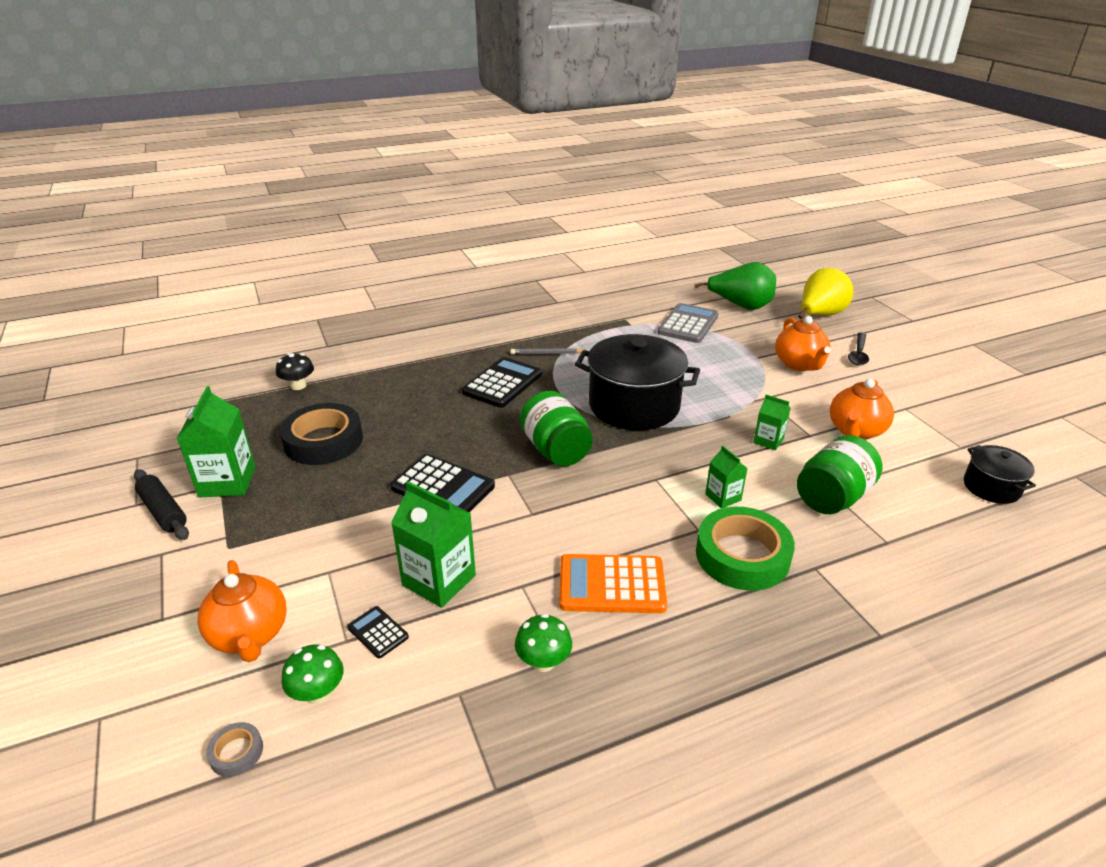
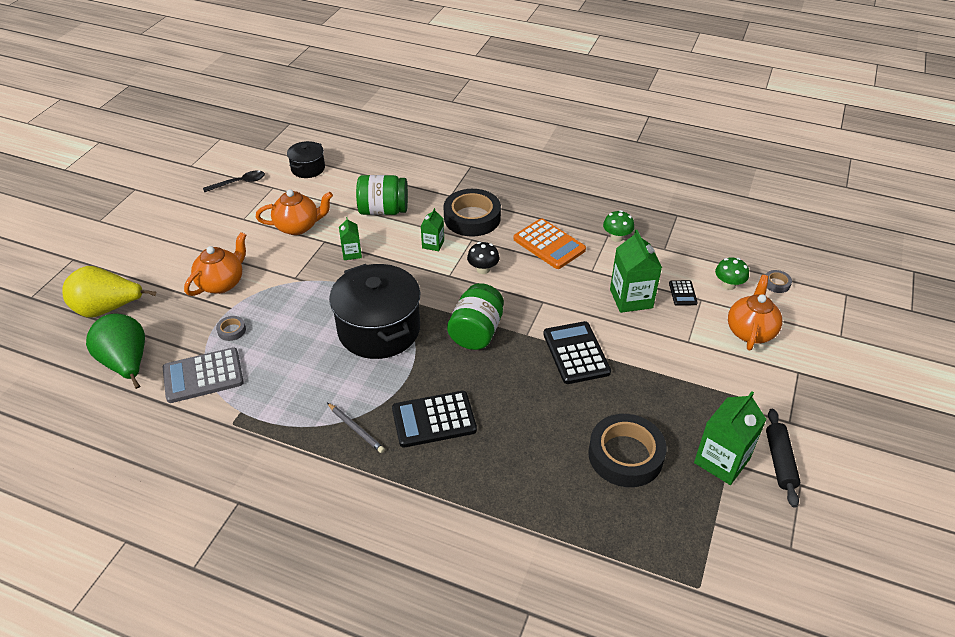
camera: 135 degrees left, 10 degrees up
(298, 385) = (602, 554): black mushroom -> black mushroom (483, 269)
(726, 348) = (231, 330): none -> grey tape
(742, 555) = (472, 218): green tape -> black tape
(858, 354) = (173, 263): black spoon -> black spoon (239, 183)

